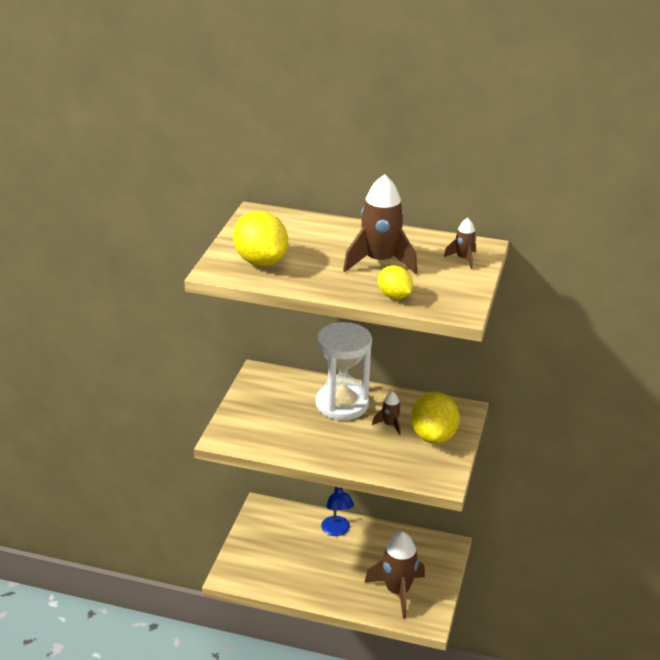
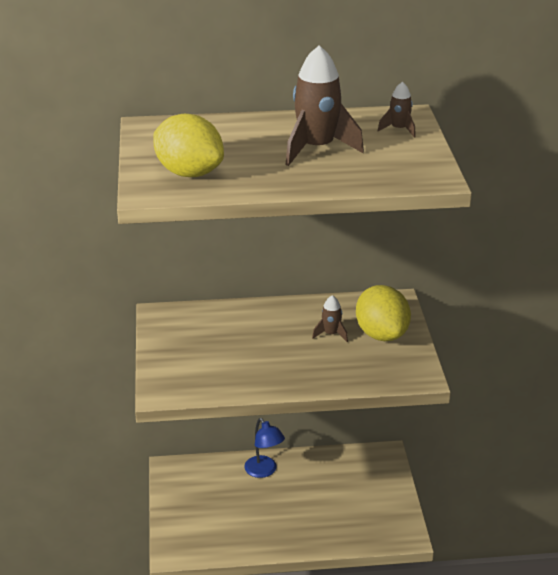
camera: 20 degrees left, 0 degrees up
(342, 404) = (268, 325): white hourglass -> none
(394, 296) = (358, 179): yellow lemon -> none
(397, 591) = (359, 515): brown rocket -> none

